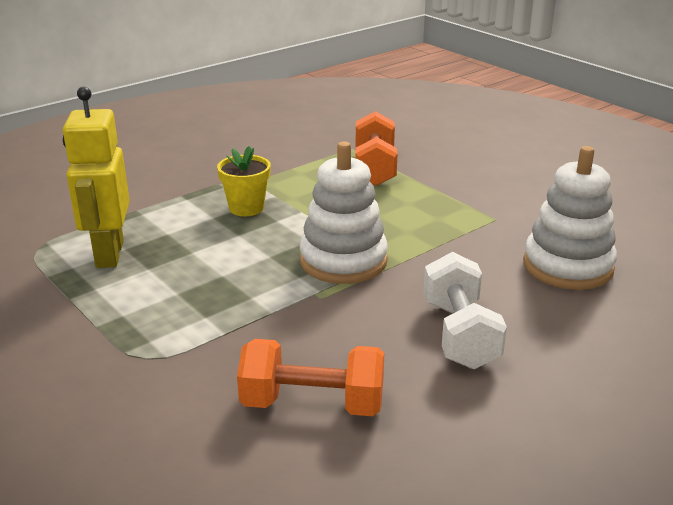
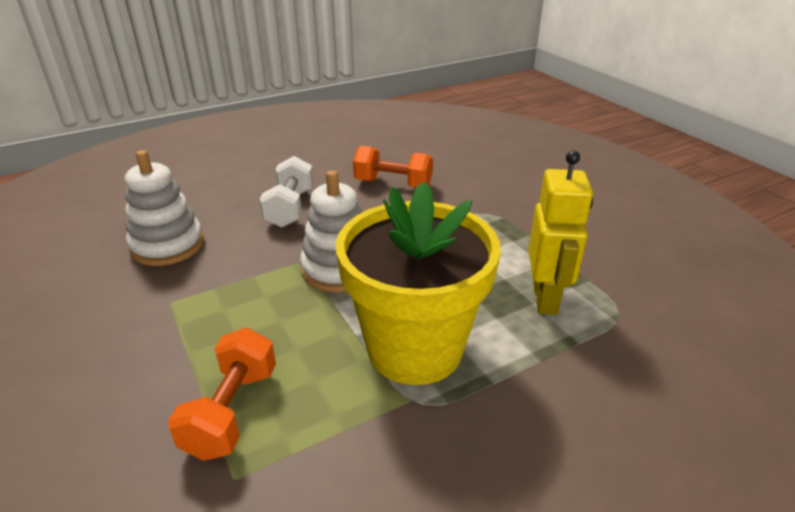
camera: 170 degrees left, 5 degrees up
(246, 208) = (415, 348): yellow flower pot -> yellow flower pot, size x2.44

